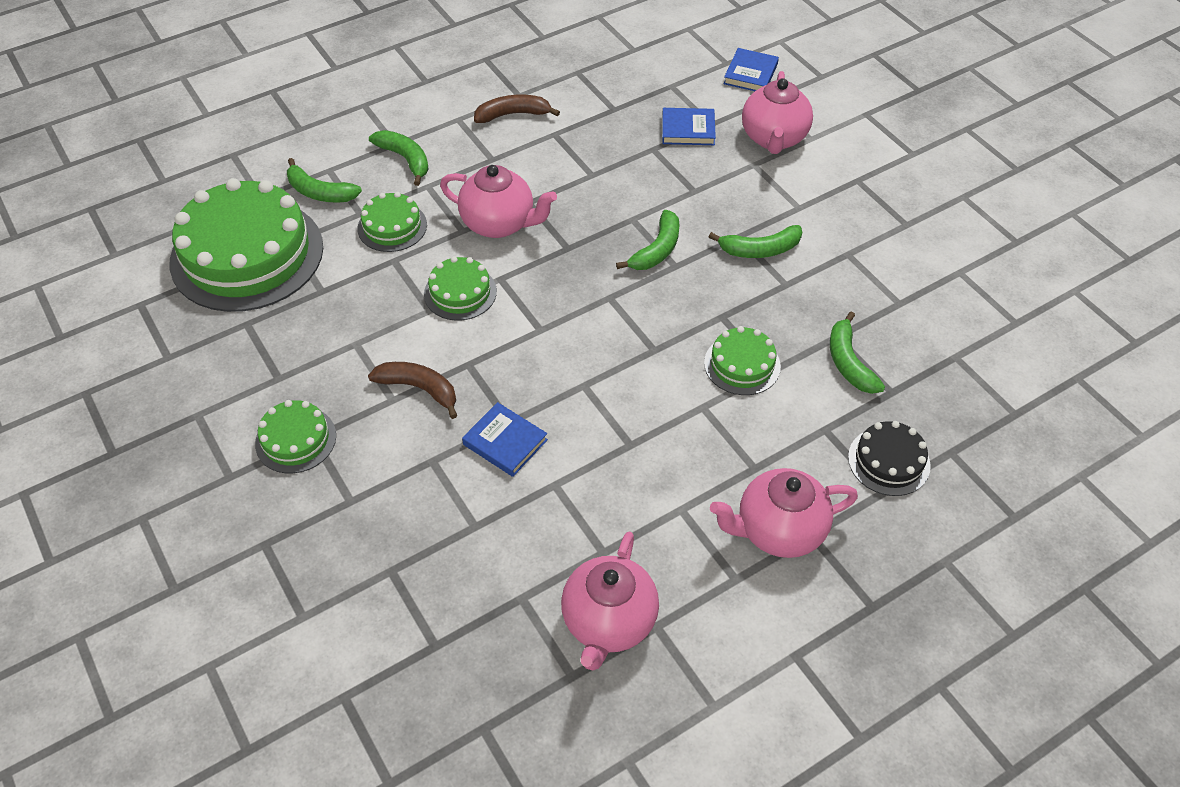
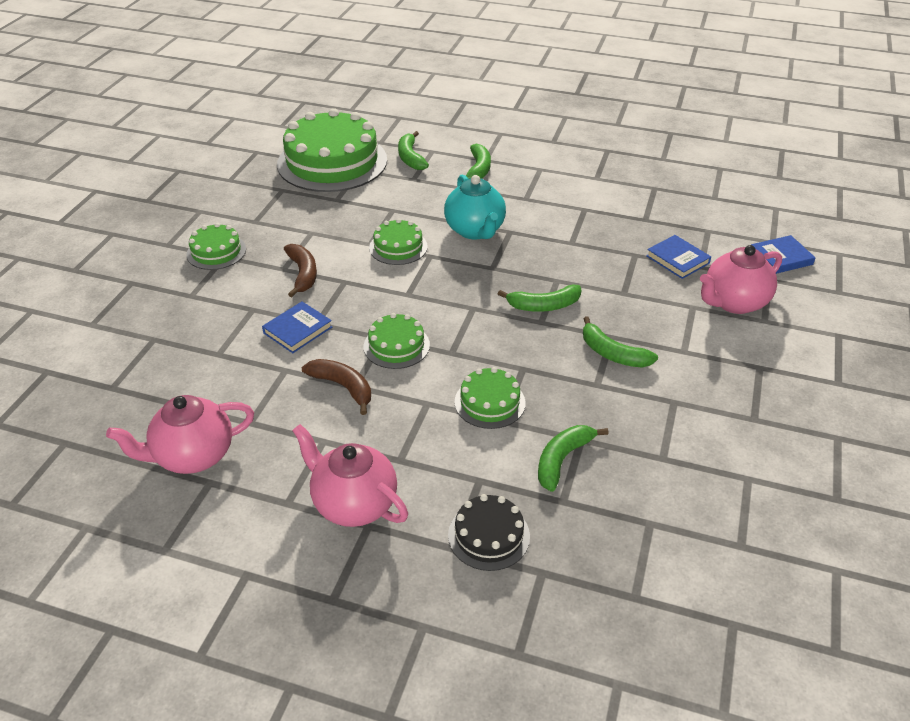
camera: 50 degrees right, 10 degrees down
(392, 226) = (418, 195): green cake -> green cake (396, 346)
(499, 224) = (475, 230): pink teapot -> turquoise teapot
(505, 442) = (297, 330): blue book -> blue book turned 45 degrees clockwise
(513, 114) = (576, 185): brown banana -> brown banana (343, 387)

